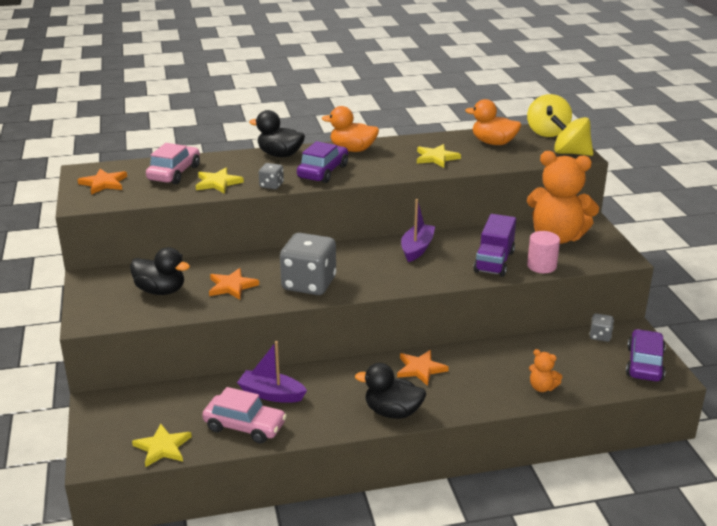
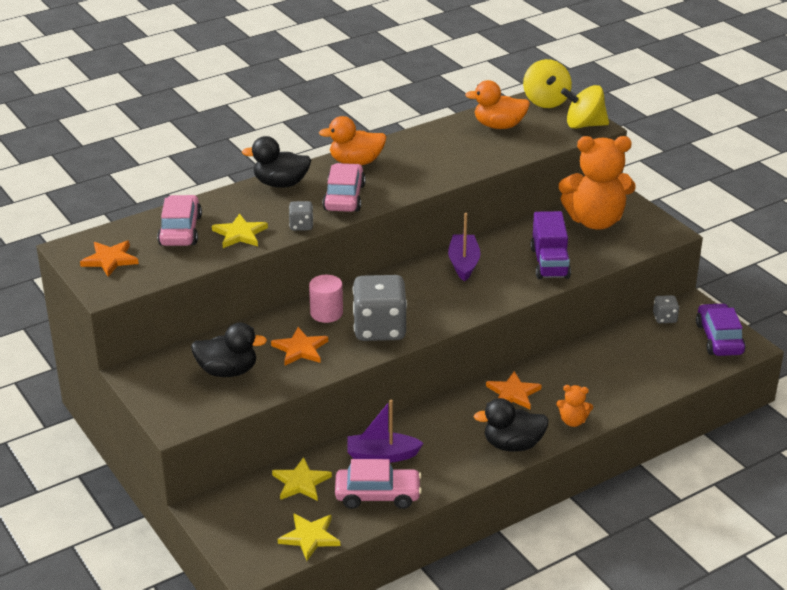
camera: 20 degrees left, 5 degrees up
(323, 172) = (344, 197): purple car -> pink car
(436, 158) = (452, 156): yellow star -> yellow star (301, 482)
(541, 266) = (598, 258): pink cylinder -> pink cylinder (326, 313)
(542, 387) = (638, 385): orange teddy bear -> orange teddy bear (573, 421)

